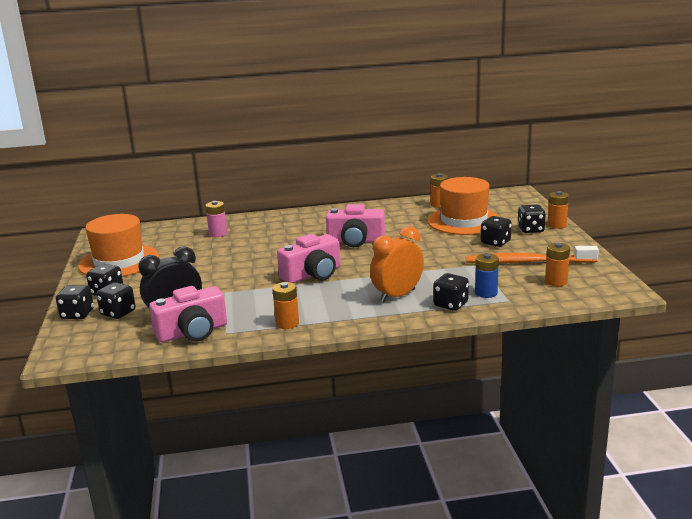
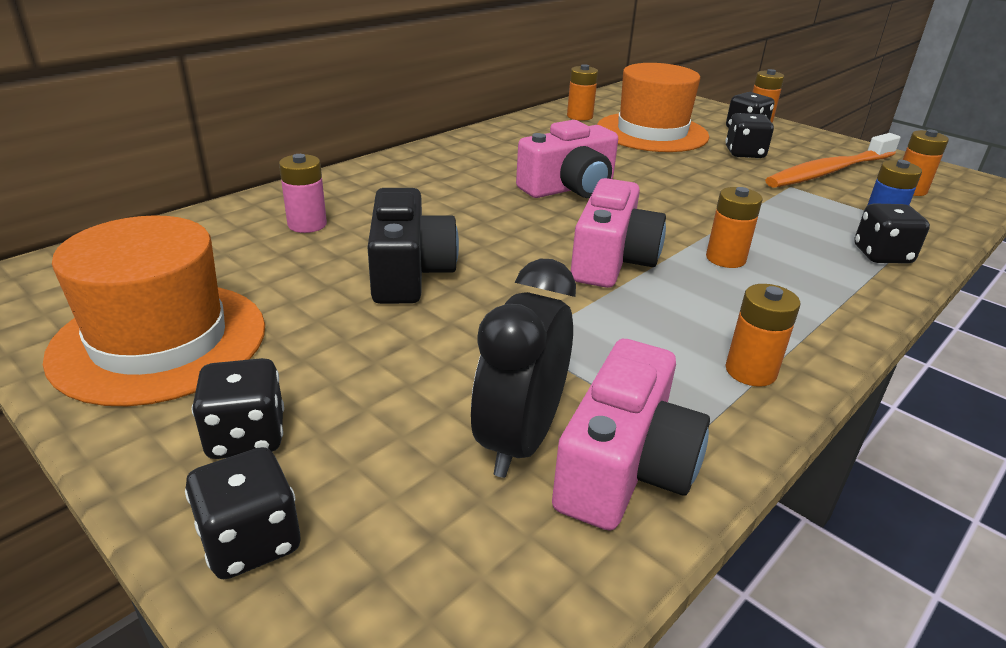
camera: 40 degrees left, 10 degrees up
(118, 313) = (365, 487): black dice -> none
(226, 259) = (408, 272): none -> black camera
(365, 286) = (725, 259): none -> orange battery
(397, 296) = (795, 261): orange clock -> none

